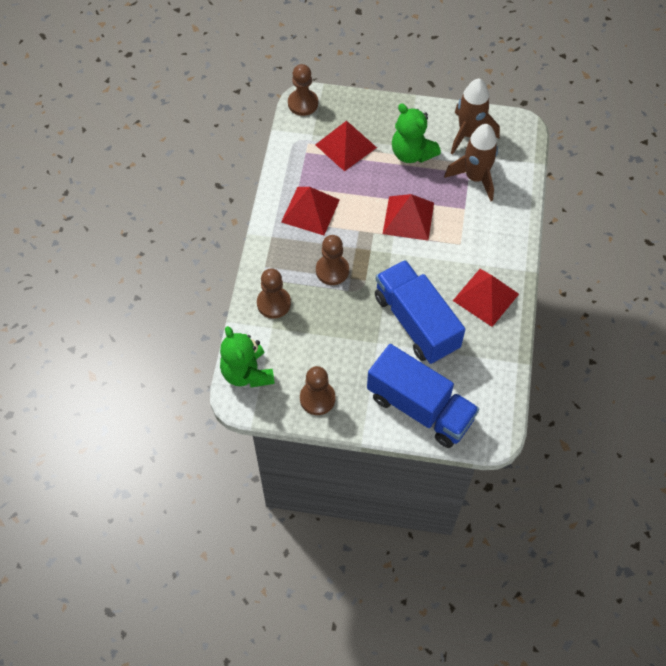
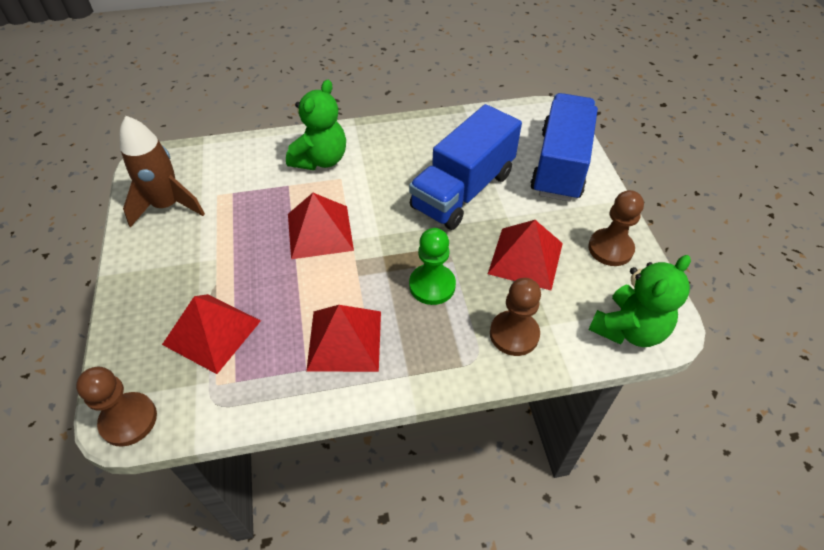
camera: 110 degrees left, 10 degrees down
(332, 270) = (432, 285): brown pawn -> green pawn
(412, 153) = (211, 253): green teddy bear -> green teddy bear (320, 160)
(475, 178) = (238, 186): brown rocket -> none
(485, 297) = (402, 145): red pyramid -> red pyramid (525, 258)

